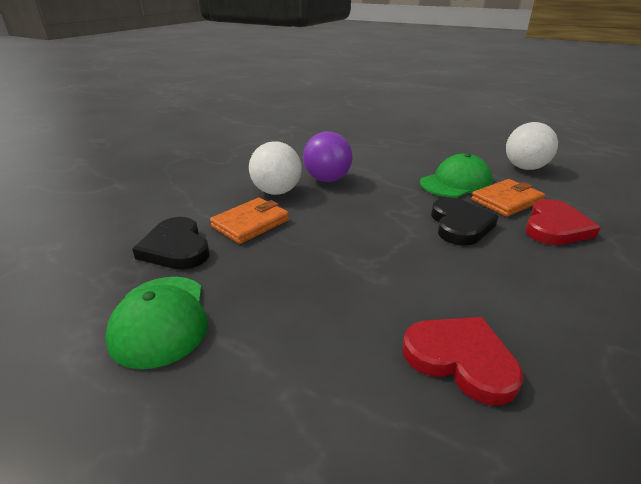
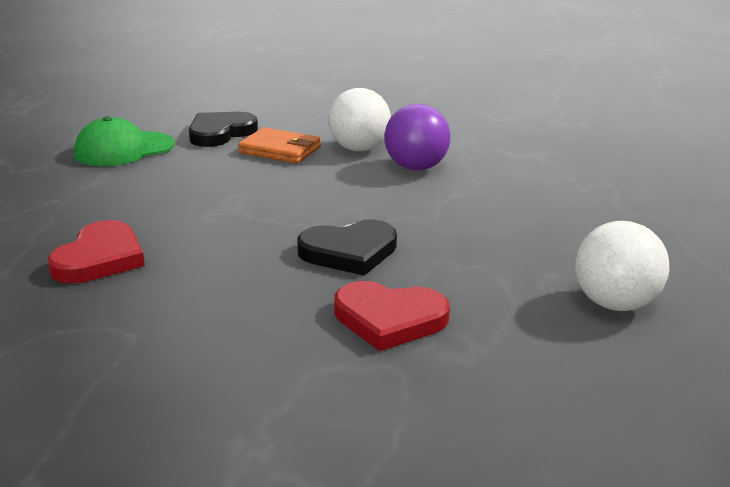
camera: 70 degrees right, 5 degrees down
(456, 182) = (484, 245): green cap -> none
(506, 201) = (452, 284): orange wallet -> none

